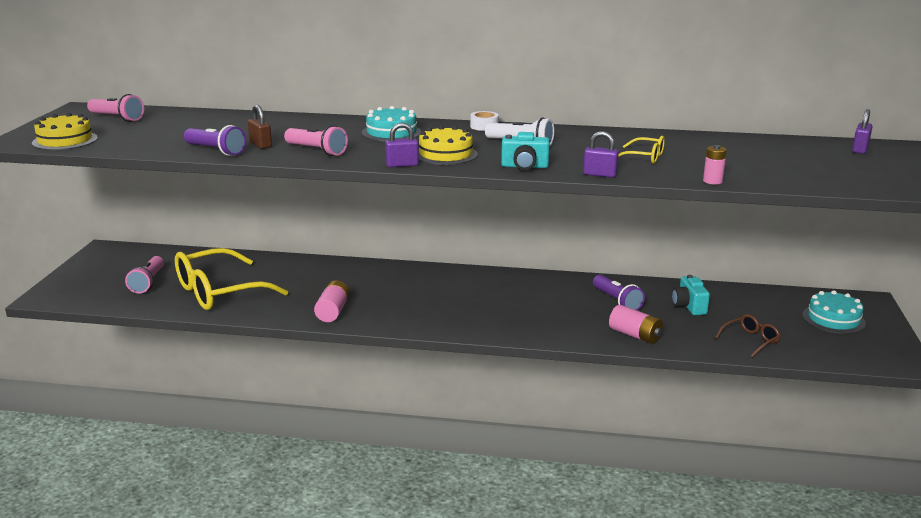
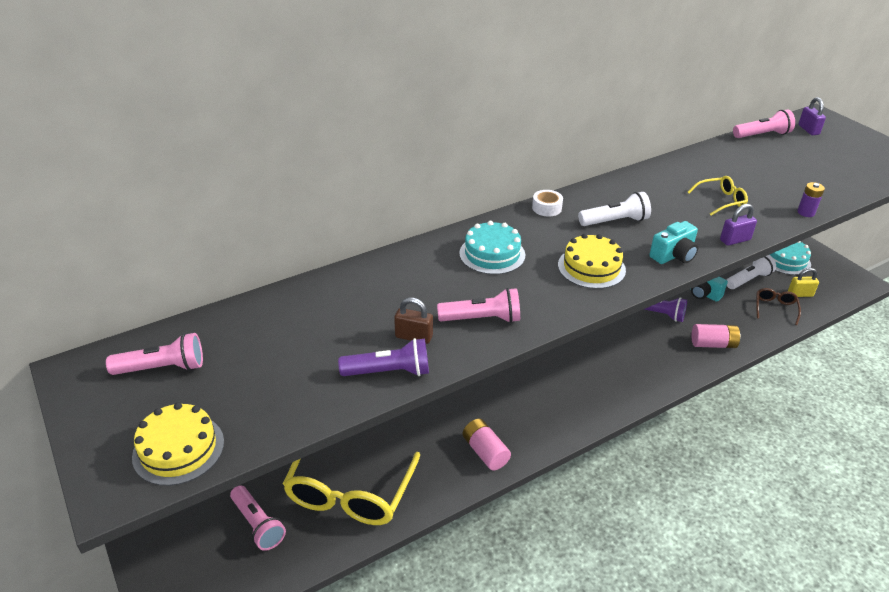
camera: 40 degrees left, 15 degrees up
(402, 165) = (588, 303): purple padlock -> none
(712, 181) = (806, 212): pink battery -> purple battery
(759, 315) = (748, 279): none -> white flashlight
(795, 141) = (762, 135): none -> pink flashlight
(801, 343) = (800, 294): none -> yellow padlock

